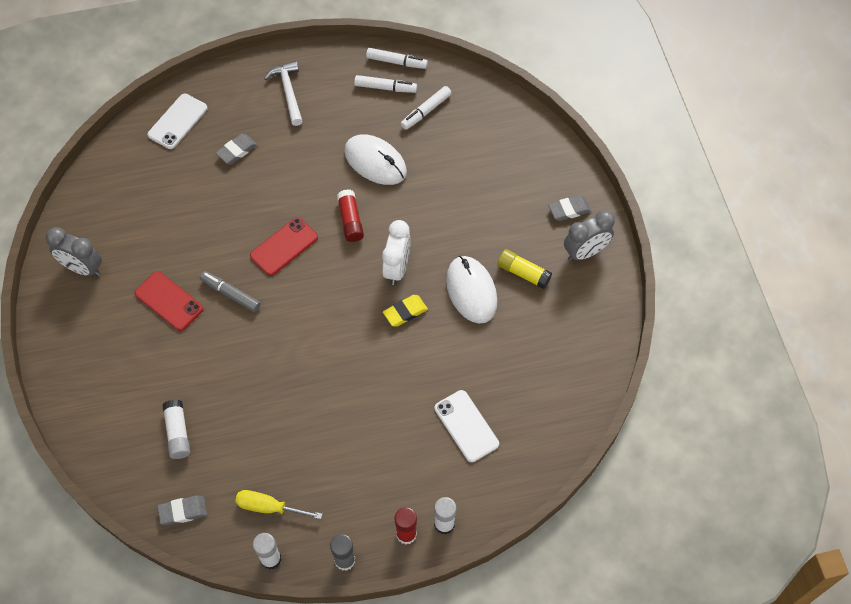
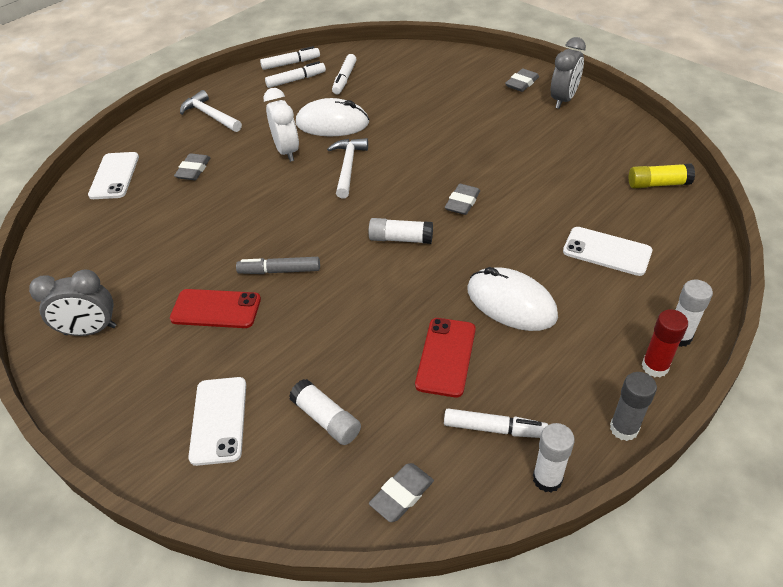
camera: 30 degrees left, 15 degrees down
(117, 391) = (219, 420): none -> white phone
(269, 507) = (494, 429): yellow screwdriver -> white marker
(284, 246) = (302, 212): red phone -> red phone (446, 357)
(333, 318) = (401, 239): none -> white glue stick
(350, 220) = (348, 167): red glue stick -> white hammer
(397, 268) = (423, 178): white clock -> white clock (287, 151)
(405, 312) = (462, 202): yellow eraser -> grey eraser
(471, 291) = (503, 162): white mouse -> white mouse (511, 303)
(523, 273) = (531, 132): yellow glue stick -> yellow glue stick (658, 184)

